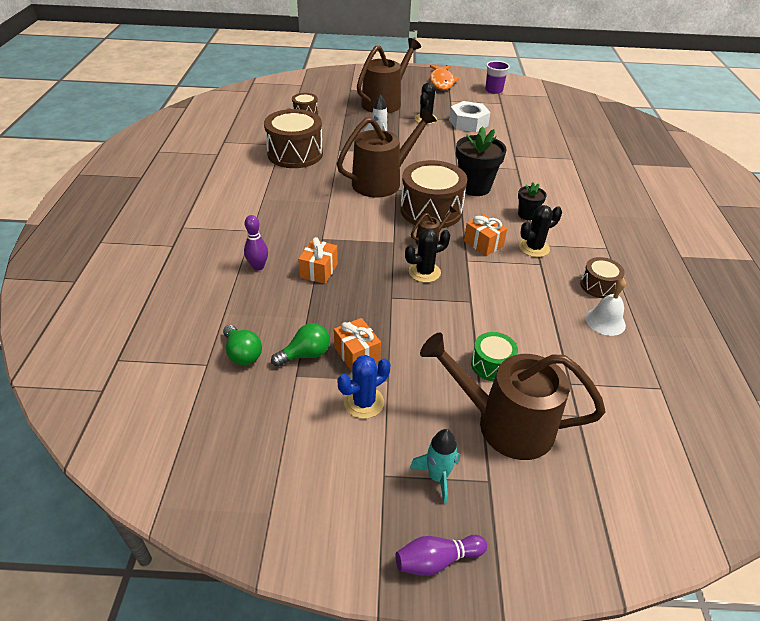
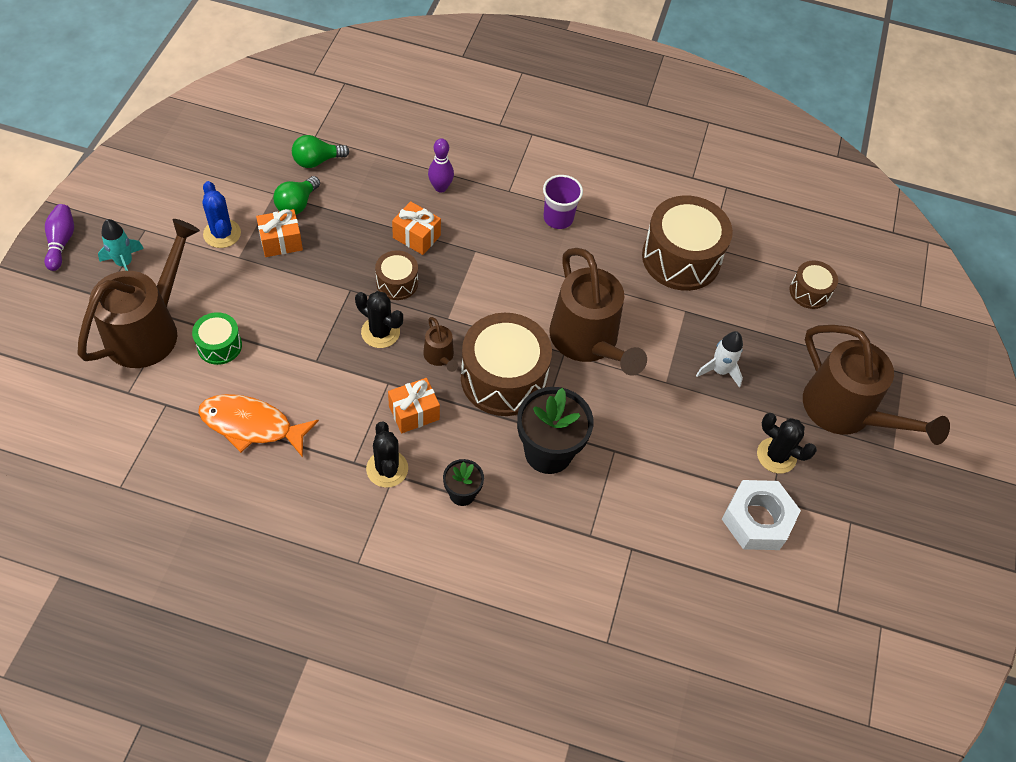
camera: 100 degrees right, 15 degrees up
(305, 354) = (297, 204): green light bulb -> green light bulb turned 45 degrees clockwise
(424, 272) = (380, 332): black cactus -> black cactus turned 45 degrees counterclockwise
(441, 82) = (938, 535): orange fish -> orange fish (251, 425)
(493, 90) = (898, 622): purple cup -> purple cup (558, 218)
(598, 286) = (290, 510): brown drum -> brown drum (397, 283)
(605, 321) = (231, 484): white bell -> none

